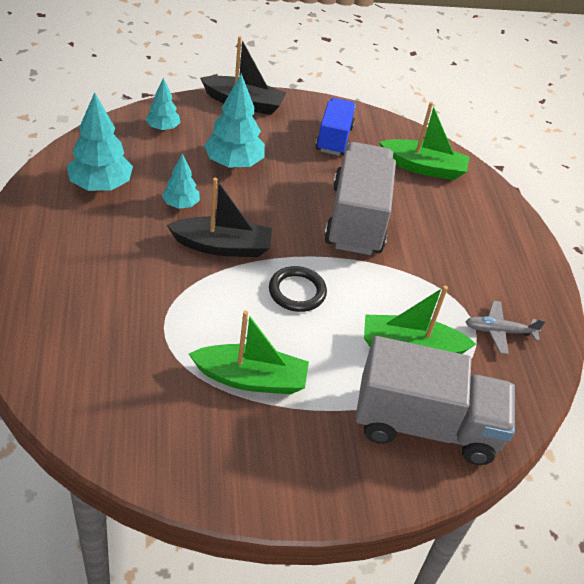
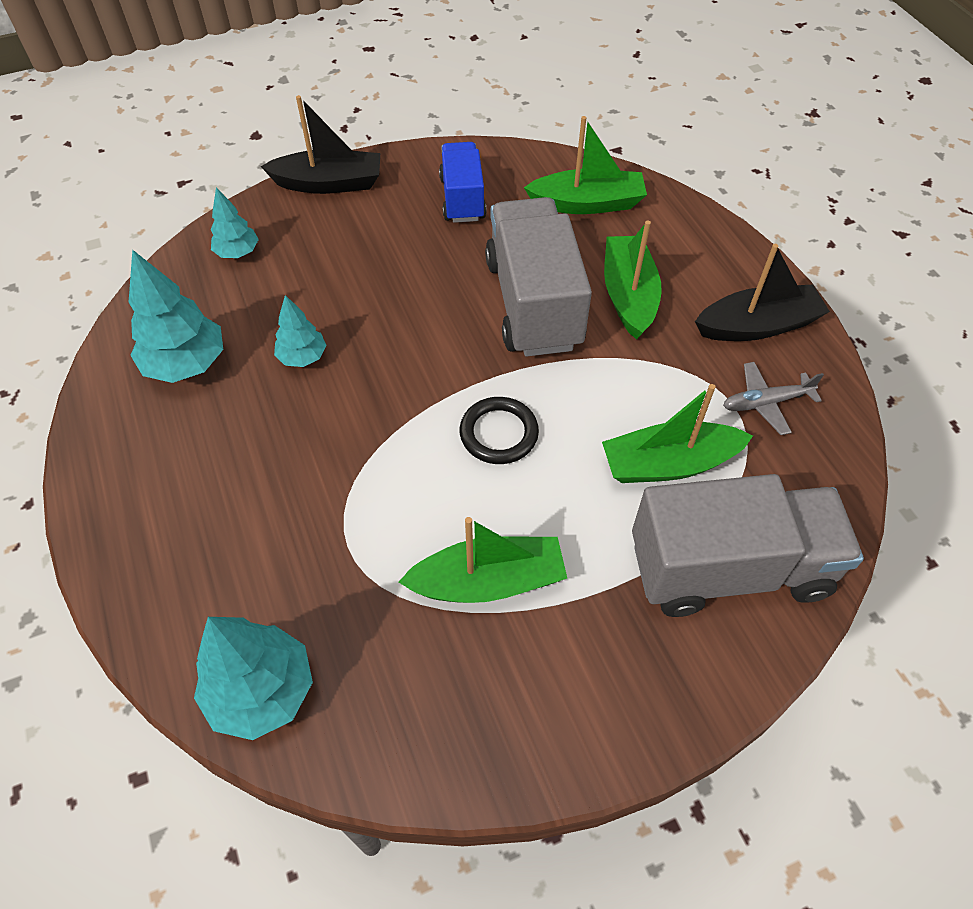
camera: 10 degrees left, 10 degrees up
(222, 246) = (379, 400): black boat -> black boat (757, 326)
(233, 163) = (349, 274): turquoise tree -> turquoise tree (262, 691)
(428, 234) = (628, 295): none -> green boat

